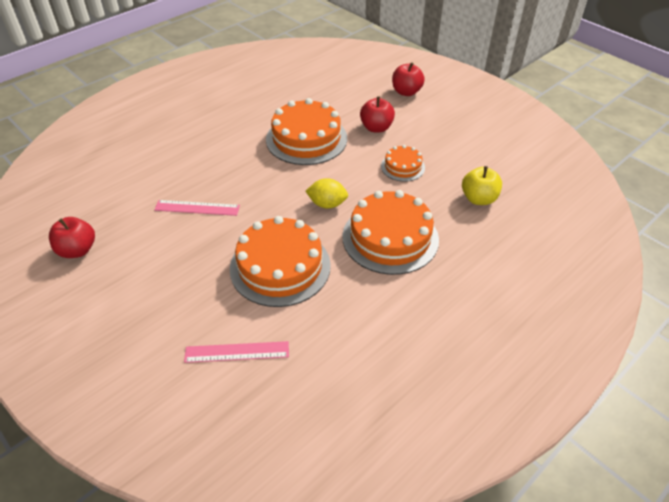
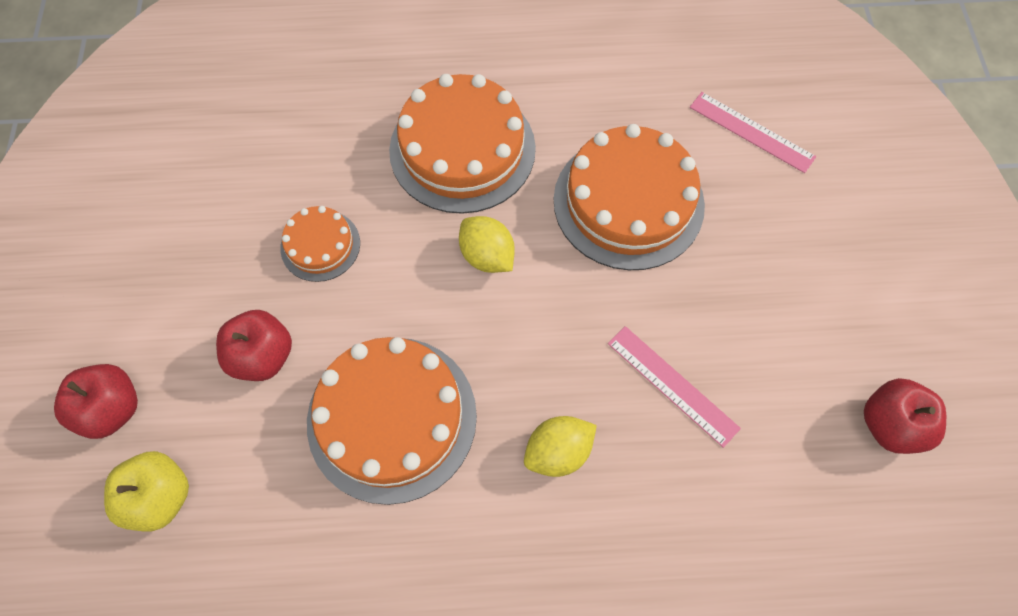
camera: 140 degrees left, 20 degrees up
(230, 163) = (558, 452): none -> yellow lemon
(478, 199) = (296, 125): yellow apple -> yellow apple (160, 497)

